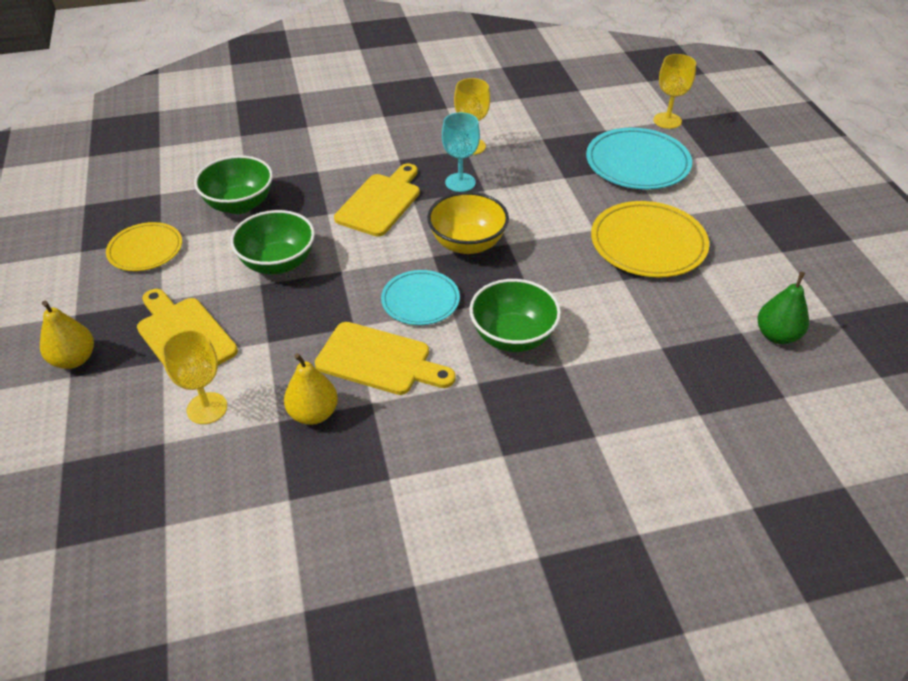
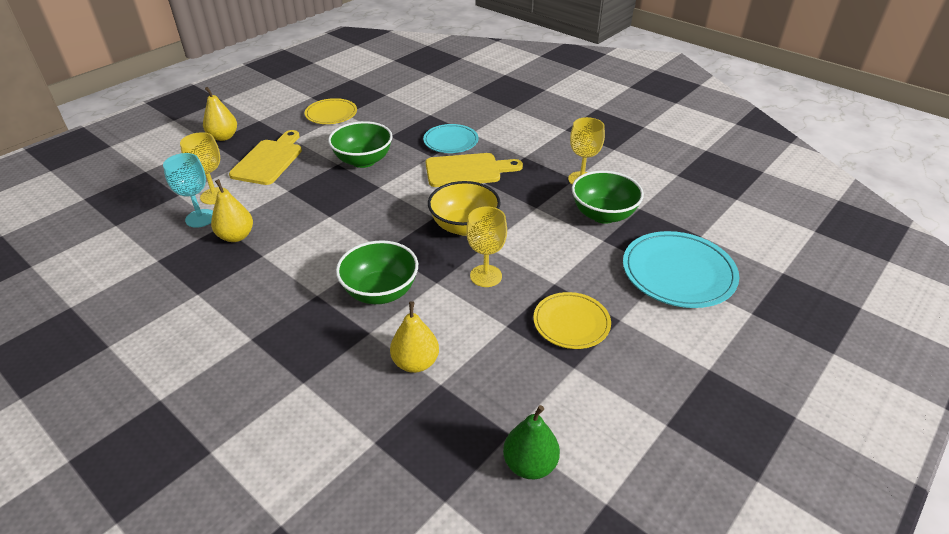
camera: 55 degrees right, 5 degrees down
(239, 204) = (404, 122): green bowl -> green bowl (603, 215)
(379, 360) = (305, 241): yellow cutting board -> none
(420, 300) = (380, 232): turquoise plate -> turquoise plate (451, 141)
(460, 182) = (531, 193): turquoise goblet -> turquoise goblet (200, 218)
(626, 352) = (415, 363): none -> yellow pear
(648, 243) = (571, 323): yellow plate -> yellow plate, size x0.63
(667, 120) = (770, 266): yellow goblet -> yellow goblet (486, 276)

